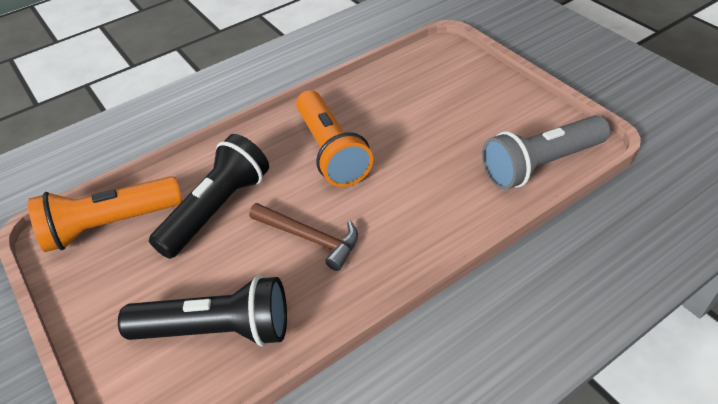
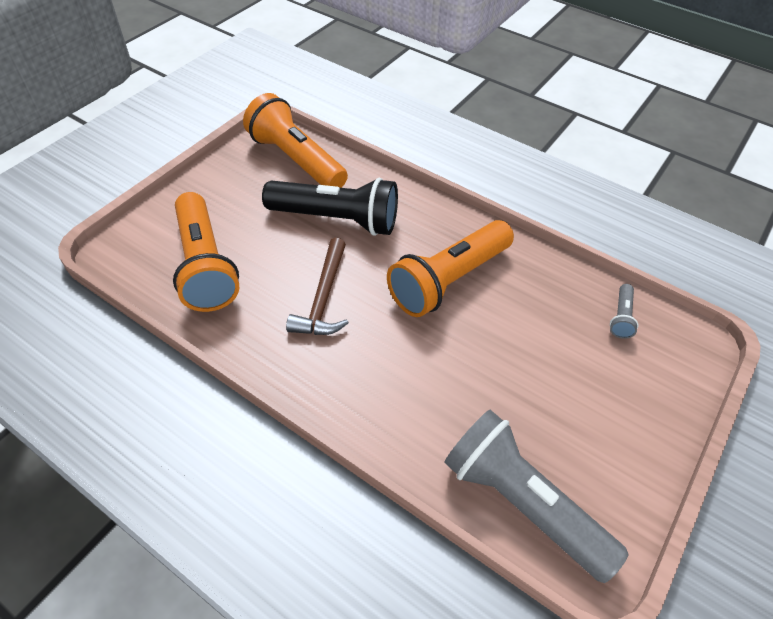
camera: 65 degrees right, 5 degrees up
(217, 329) = (205, 266): black flashlight -> orange flashlight
(409, 73) = (621, 317): none -> grey flashlight

